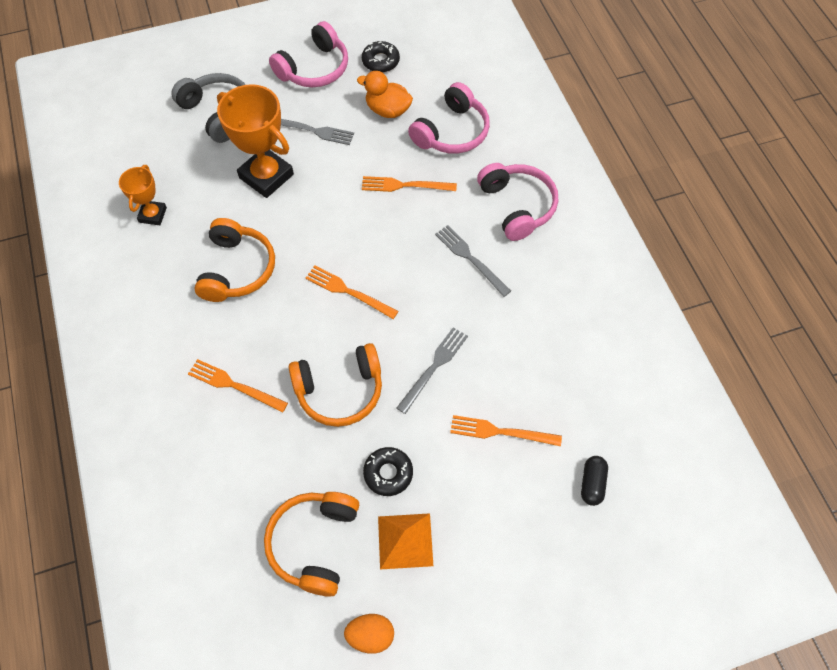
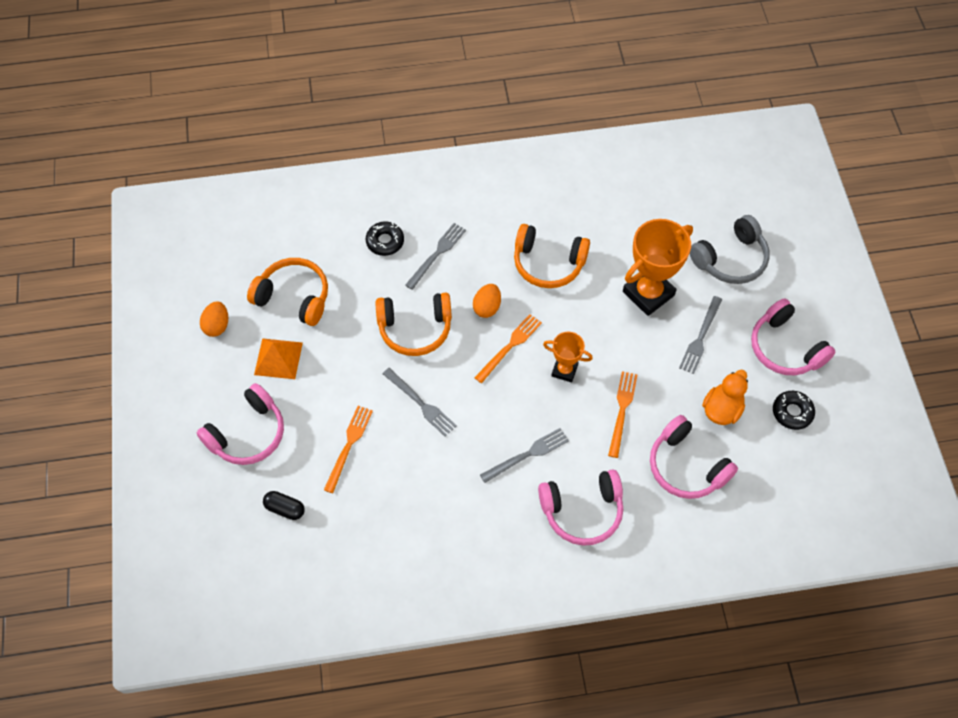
camera: 100 degrees right, 0 degrees up
(153, 215) = (616, 204): orange trophy -> orange trophy (564, 370)
(234, 385) = (437, 254): orange fork -> grey fork
(302, 321) = (487, 307): none -> orange egg
(340, 390) = (415, 328): orange headphones -> orange headphones turned 90 degrees counterclockwise
(388, 473) = (335, 354): black donut -> black donut (385, 241)
(512, 551) = (248, 434): none -> pink headphones

